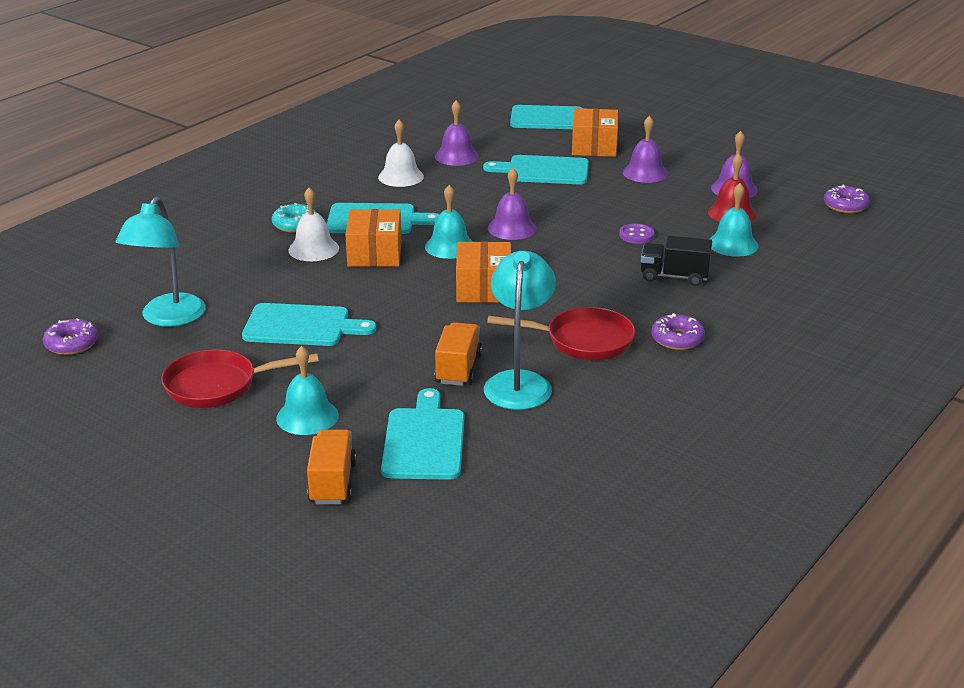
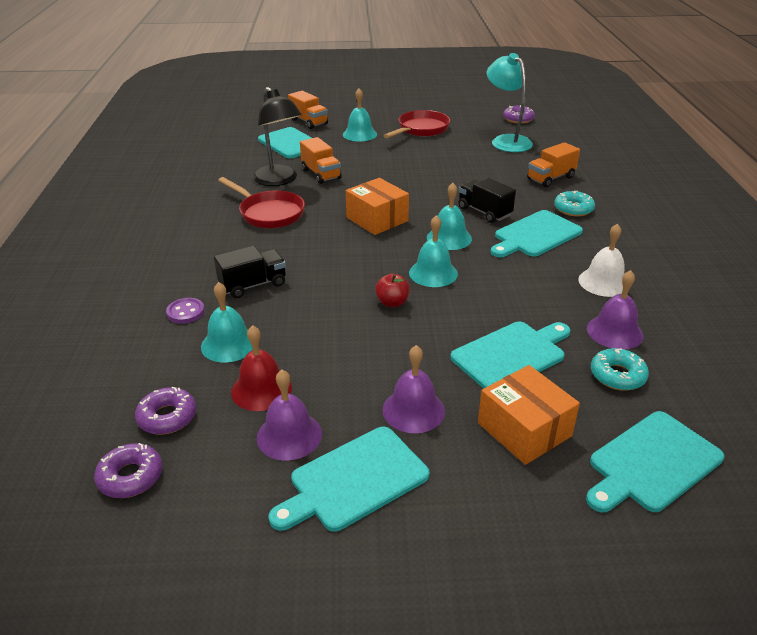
camera: 140 degrees right, 5 degrees up
(241, 256) = (551, 178): none -> orange truck
(301, 326) = (437, 161): turquoise cutting board -> turquoise cutting board (354, 480)
(313, 249) = (525, 199): white bell -> none
(374, 254) = (484, 212): orange box -> black truck
(499, 143) = (617, 375): none -> turquoise donut
(512, 228) = (433, 273): purple bell -> turquoise bell
(519, 382) = (279, 180): turquoise lamp -> black lamp
(576, 223) = (392, 302): none -> red apple
(583, 341) = (269, 213): red pan -> red pan turned 105 degrees counterclockwise
(636, 235) = (326, 313): purple button -> purple button (185, 312)
(677, 339) = (207, 238): purple donut -> purple donut (167, 417)

